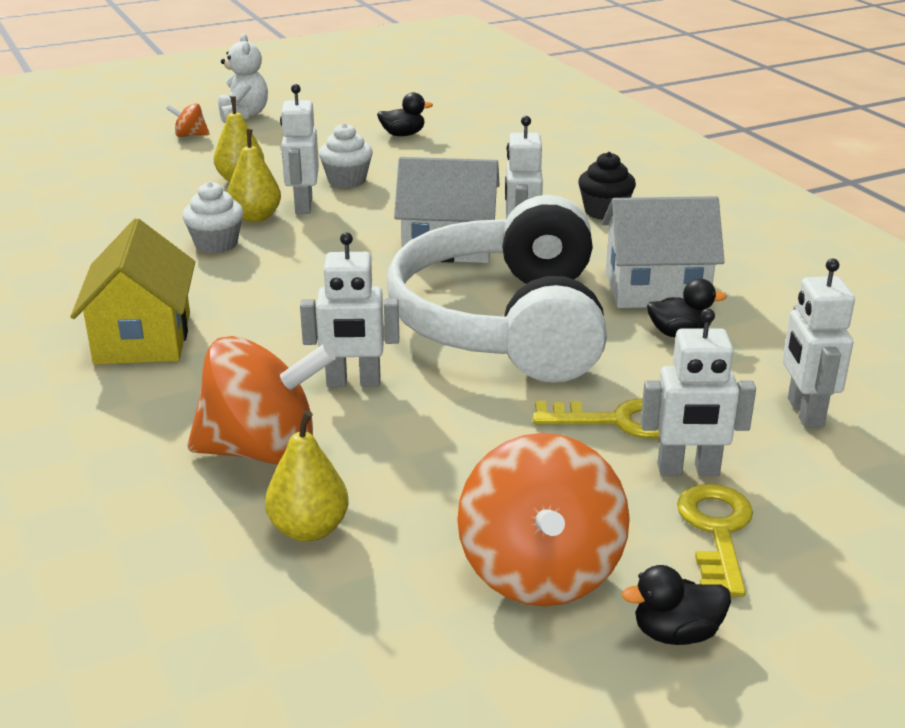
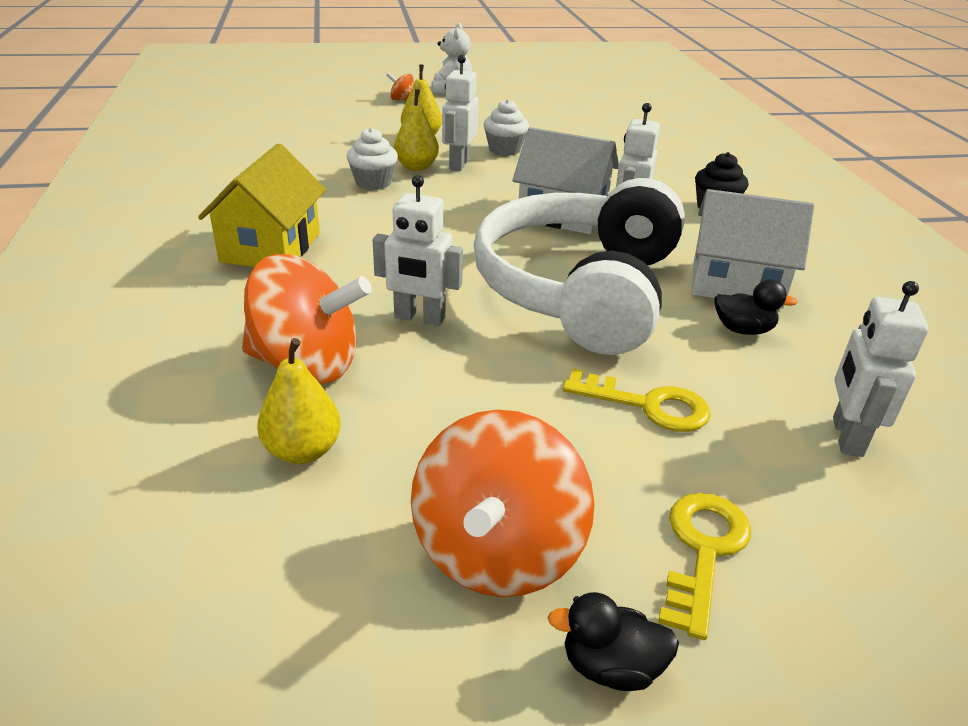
camera: 15 degrees right, 5 degrees up
(403, 135) = (568, 121): black duck -> none
(688, 470) = (698, 473): white robot -> none

